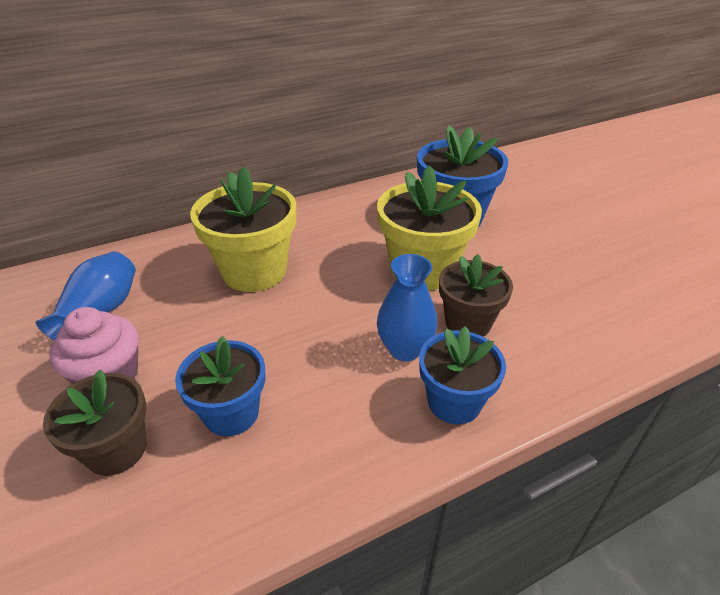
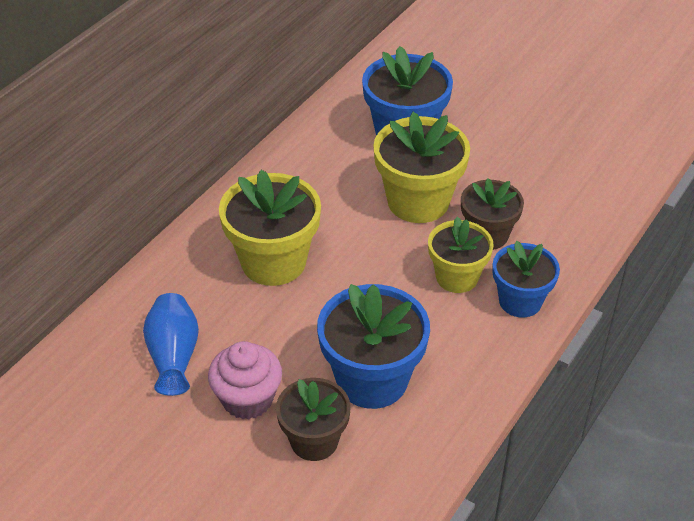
camera: 30 degrees left, 5 degrees up
(231, 413) = (372, 380): blue flower pot -> blue flower pot, size x1.56
(404, 349) = (457, 277): blue vase -> yellow flower pot

